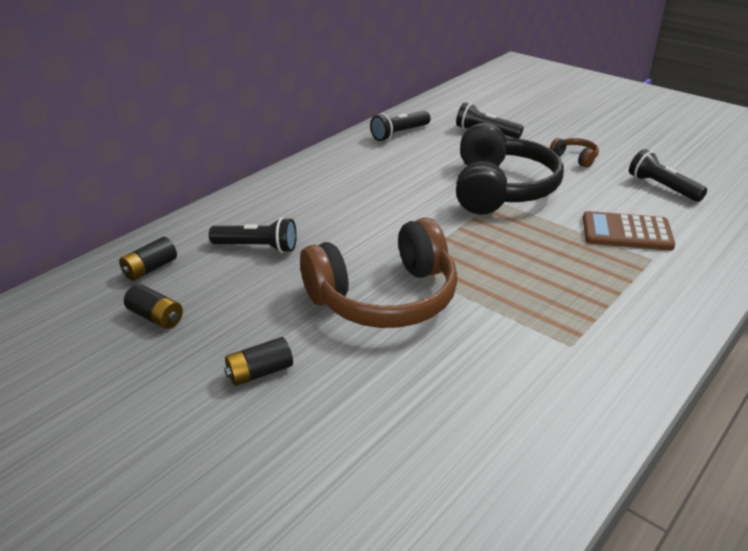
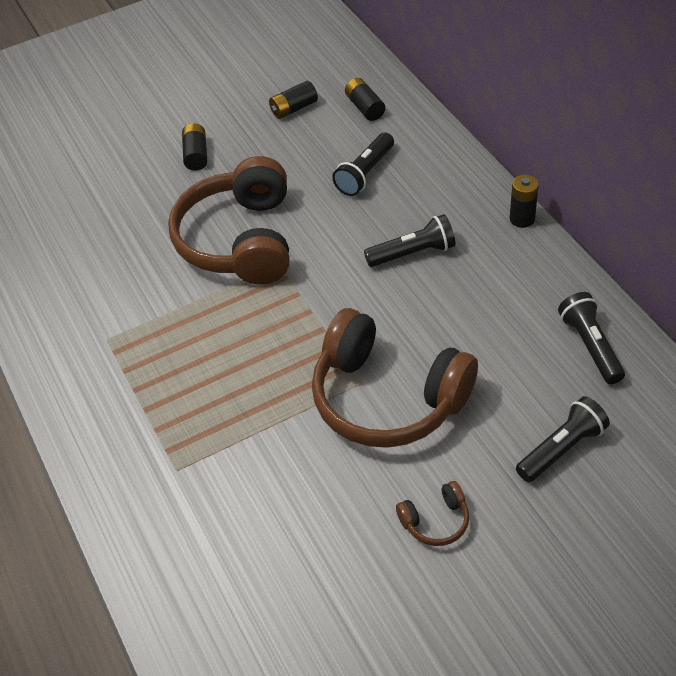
camera: 115 degrees right, 15 degrees up
(289, 169) = (522, 219): none -> black battery
(501, 189) = (387, 398): black headphones -> brown headphones
(626, 232) = (234, 476): brown calculator -> none
(662, 187) = (309, 581): black flashlight -> black flashlight (412, 253)

